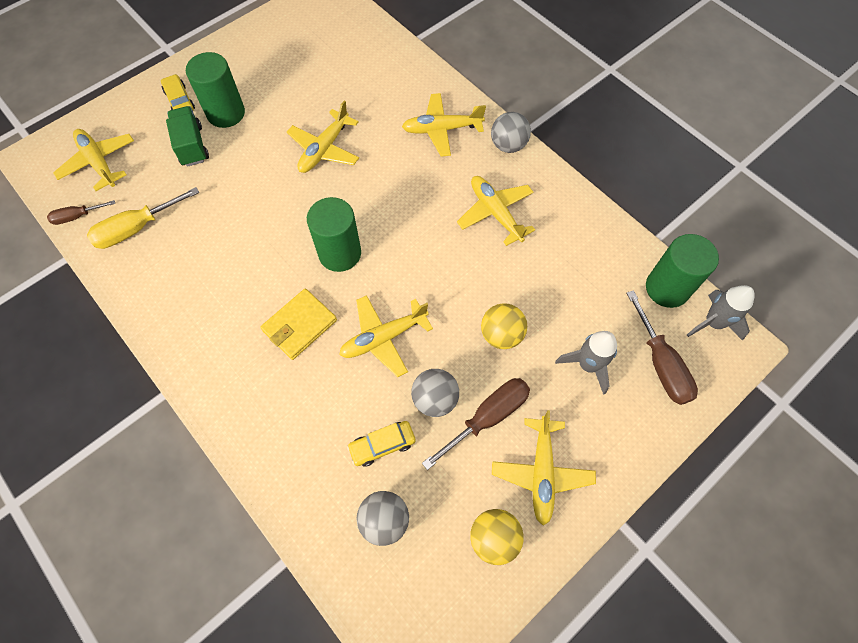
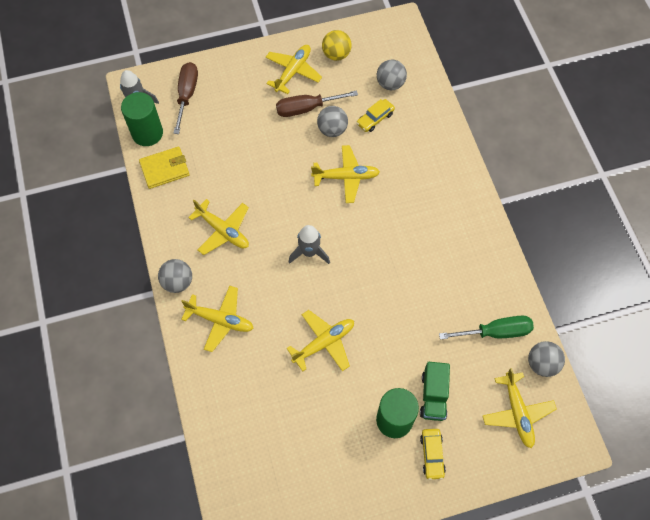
camera: 155 degrees left, 0 degrees up
(77, 216) = (542, 364): brown screwdriver -> grey ball
(136, 228) = (496, 332): yellow screwdriver -> green screwdriver
(299, 325) = (397, 207): yellow wallet -> yellow wallet (165, 169)
(340, 253) = (350, 247): green cylinder -> none
(382, 445) = (375, 119): yellow car -> yellow car turned 135 degrees clockwise
(495, 213) = (223, 231): yellow plane -> yellow plane turned 45 degrees counterclockwise
(501, 335) = (270, 149): yellow ball -> none
(587, 365) = (230, 111): grey rocket -> grey rocket (309, 252)

